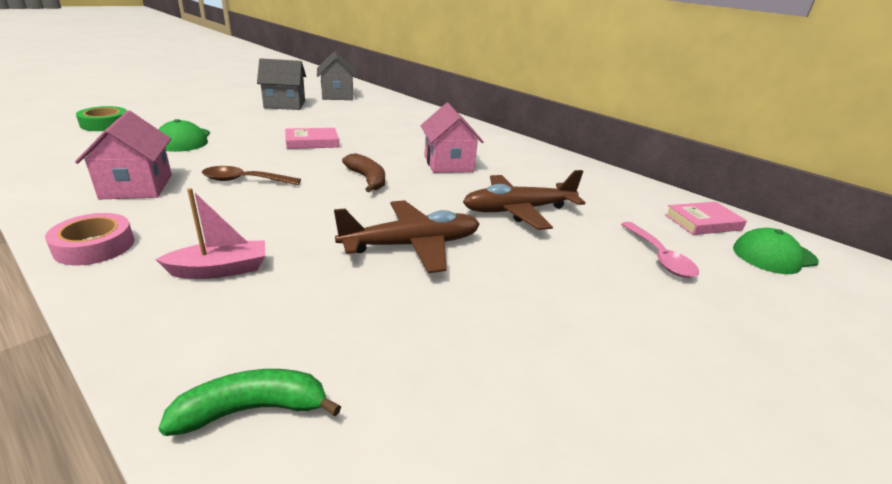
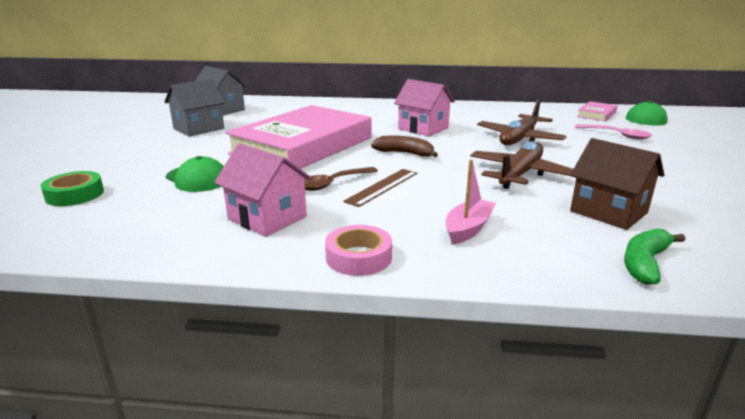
camera: 35 degrees left, 5 degrees down
(268, 200) = (382, 187): none -> brown ruler
(312, 142) = (303, 146): pink book -> pink book, size x2.50
(385, 332) = (608, 212): none -> brown house

